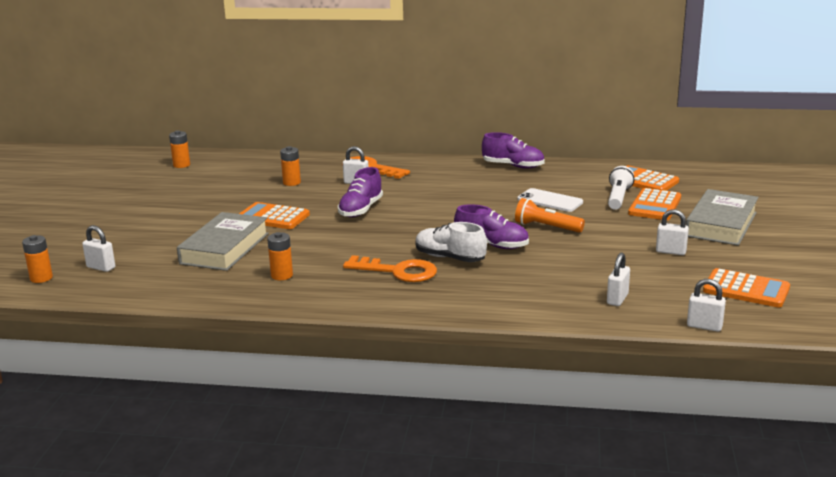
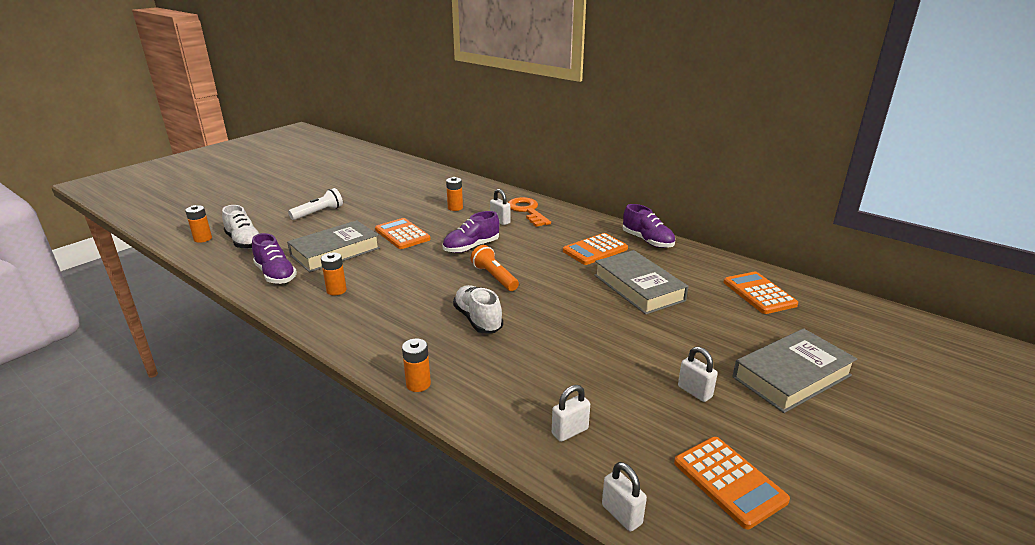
camera: 30 degrees right, 5 degrees up
(101, 267) = (244, 242): white padlock -> white shoe
(181, 165) = (405, 173): orange battery -> orange battery (418, 384)
(398, 271) = (420, 318): orange key -> none
(491, 245) = (529, 319): purple shoe -> purple shoe (276, 275)
(546, 227) = (601, 316): orange flashlight -> orange flashlight (494, 277)
(550, 201) = (638, 288): white phone -> grey book
(618, 198) = (710, 305): white flashlight -> white flashlight (318, 213)
(654, 205) = (739, 327): orange calculator -> orange calculator (595, 250)

